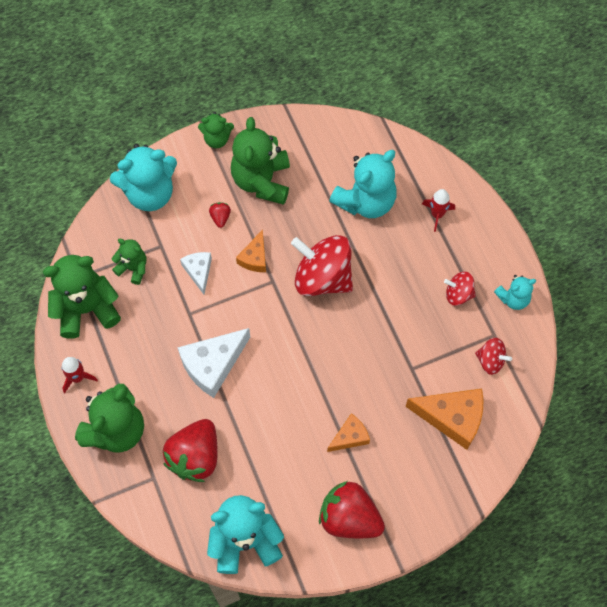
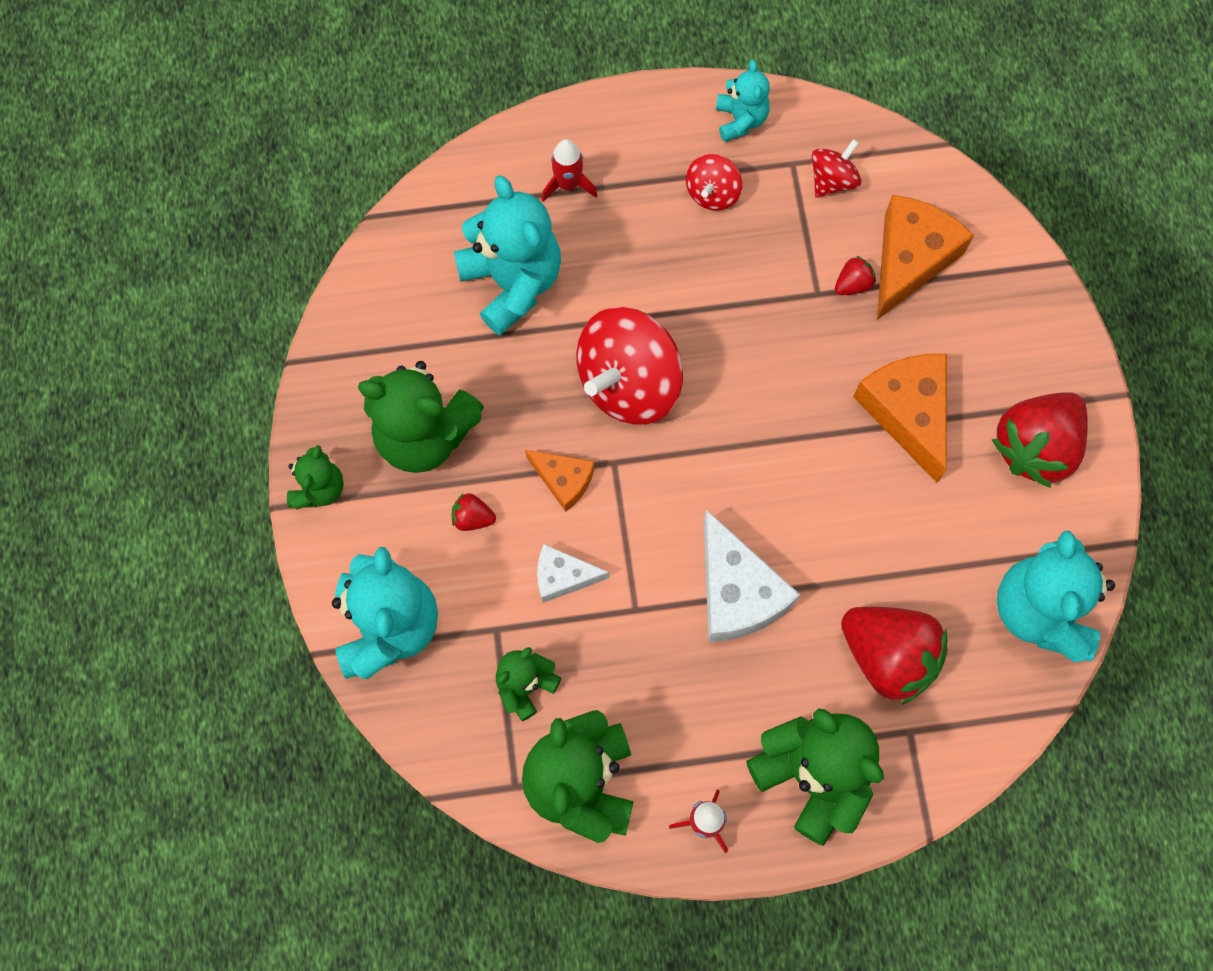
camera: 75 degrees left, 5 degrees up
(350, 437) = (907, 412): orange cheese -> orange cheese, size x1.75
(424, 387) = (853, 284): none -> red strawberry

